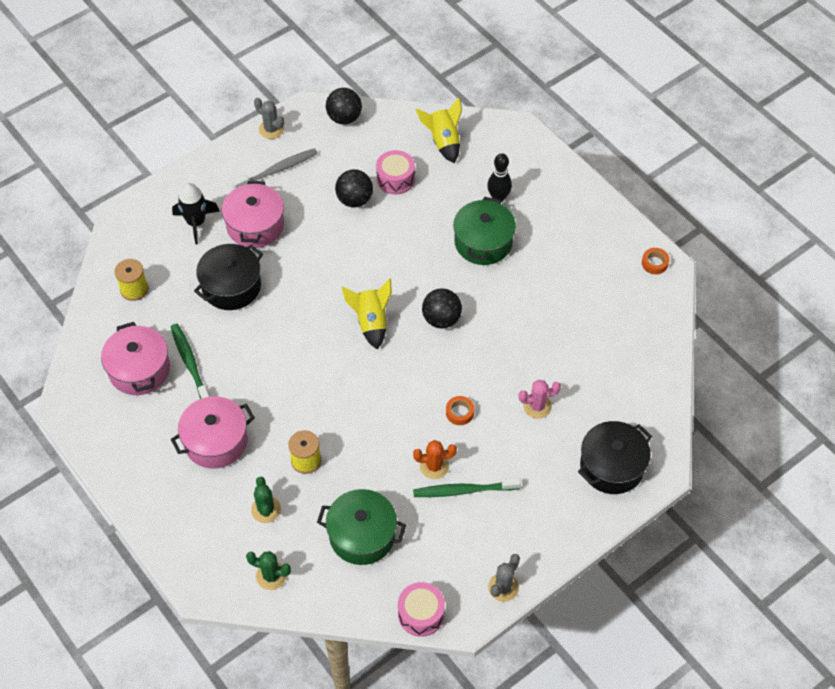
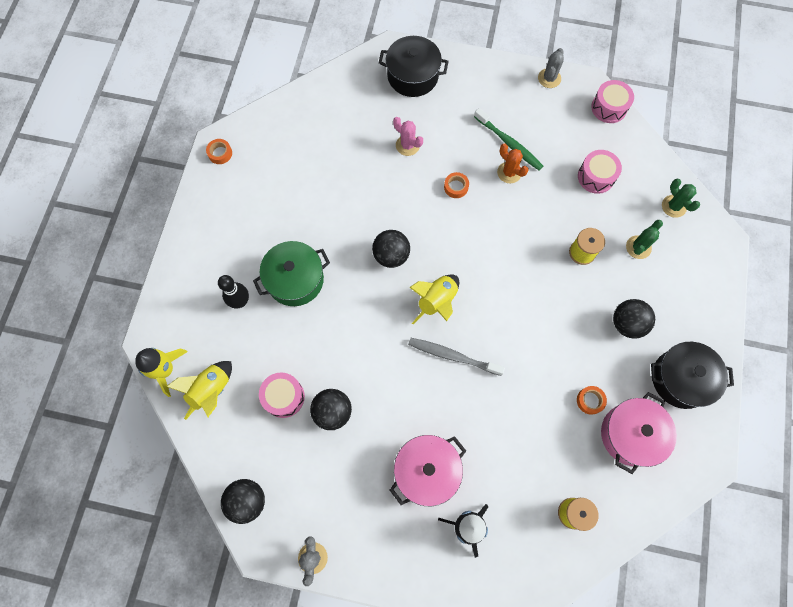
camera: 130 degrees left, 15 degrees up
(190, 364) = (590, 400): green toothbrush -> orange tape
(216, 441) = (627, 324): pink pot -> black ball
(231, 286) = (499, 434): black pot -> black pot (680, 379)
(277, 170) = (354, 507): grey toothbrush -> grey toothbrush (453, 356)
(362, 535) = (596, 177): green pot -> pink drum
(486, 125) = (165, 370): none -> yellow rocket
(503, 587) = (549, 78): grey cactus -> grey cactus turned 60 degrees counterclockwise

